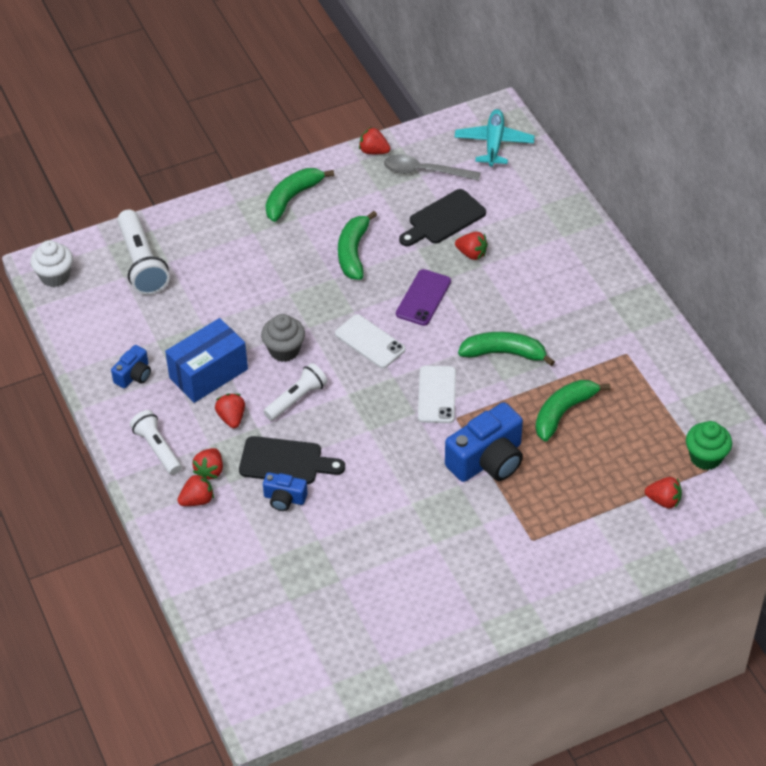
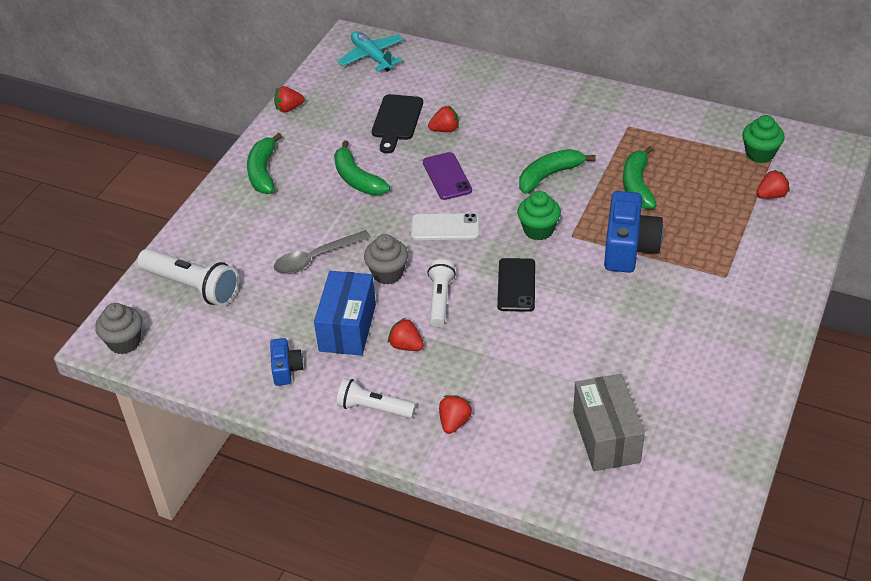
camera: 40 degrees left, 5 degrees down
(55, 276) = (124, 342): white cupcake -> grey cupcake
(210, 471) = (437, 394): red strawberry -> none
(284, 499) = (520, 373): blue camera -> none
(285, 461) = (487, 347): black cutting board -> none
(285, 591) = (606, 437): none -> grey box
(364, 428) = (516, 285): none -> black phone
(424, 171) = (344, 100): grey spoon -> grey spoon (315, 258)
(437, 395) = (538, 230): white phone -> green cupcake

